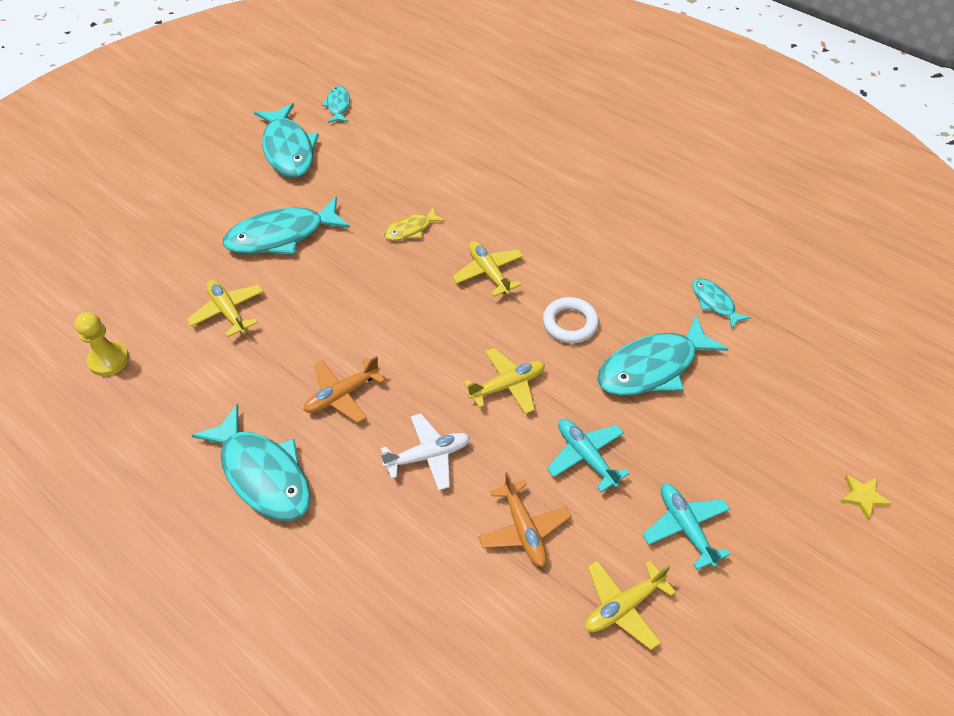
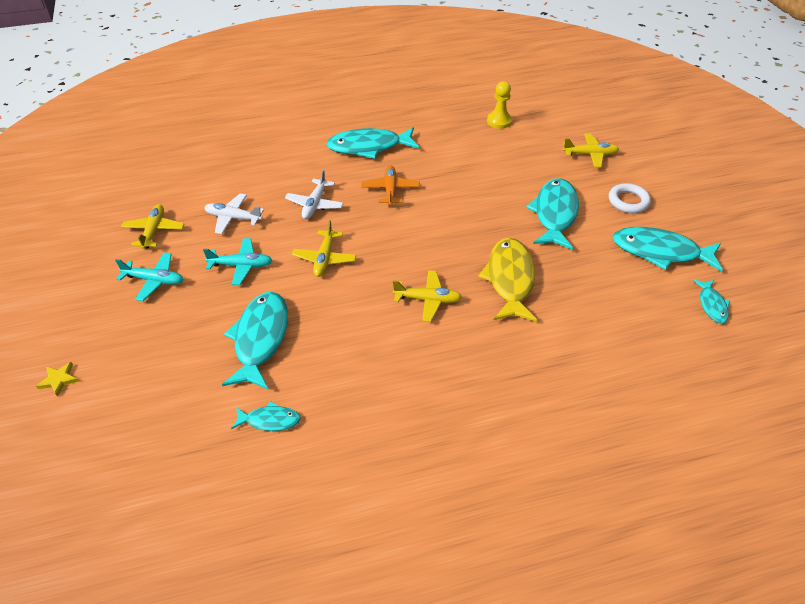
camera: 125 degrees right, 5 degrees down
(228, 311) = (499, 170): yellow plane -> yellow plane (590, 154)
(338, 106) = (712, 305): turquoise fish -> turquoise fish turned 60 degrees clockwise
(411, 229) = (509, 279): yellow fish -> yellow fish, size x1.94
(523, 529) = (233, 218): orange plane -> white plane
(570, 323) = (340, 317): white ring -> white ring (628, 201)

